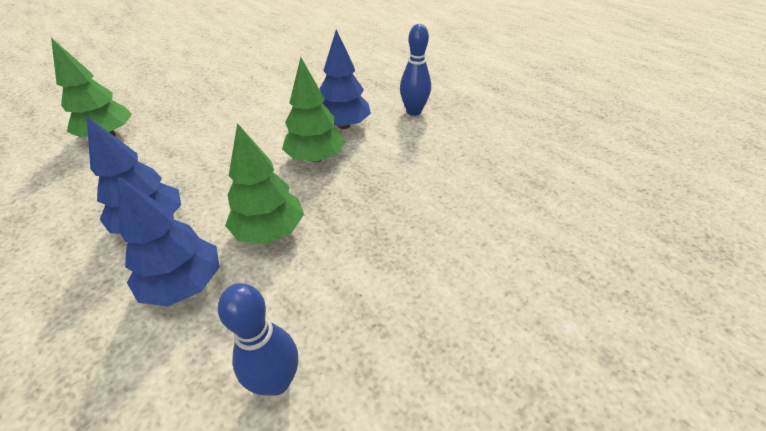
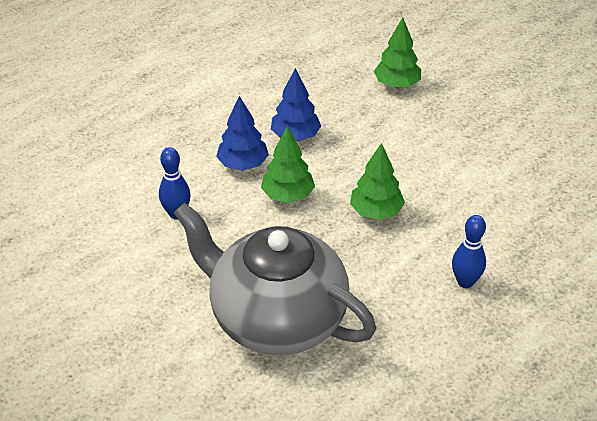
camera: 90 degrees right, 0 degrees up
(343, 125) = (430, 227): blue tree -> none
(485, 241) = (276, 318): none -> grey teapot

